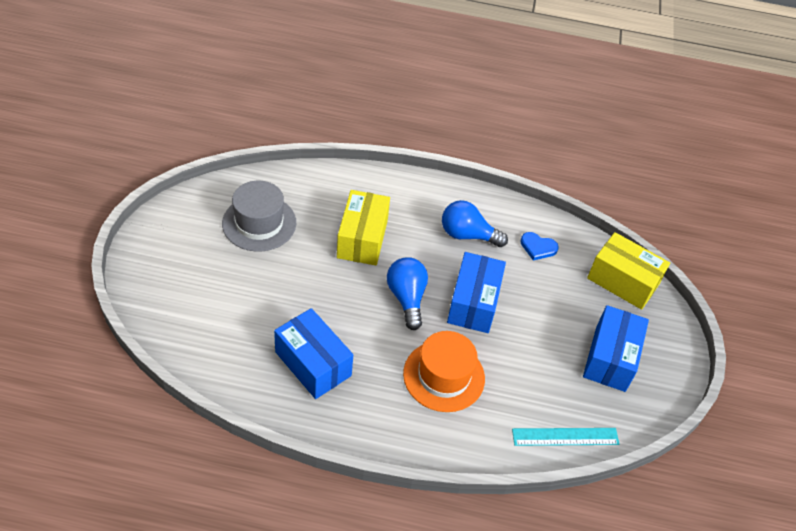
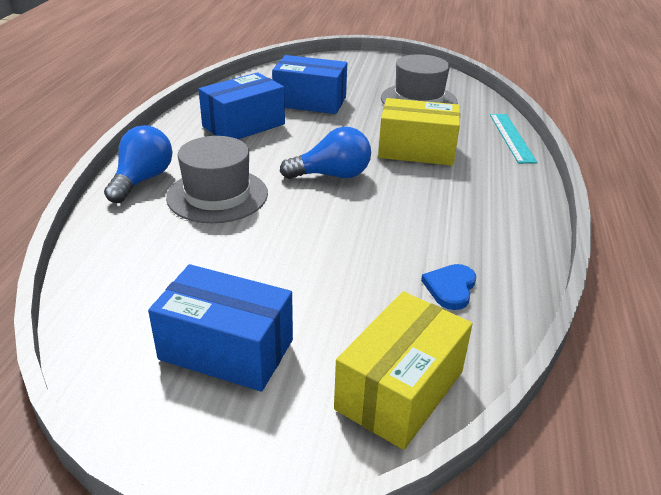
camera: 95 degrees right, 15 degrees down
(444, 376) = (217, 195): orange hat -> grey hat
(467, 235) = (451, 222): blue light bulb -> blue light bulb (142, 180)
(473, 303) = (329, 221): blue box -> blue box (310, 102)
(565, 437) = (100, 285): turquoise ruler -> turquoise ruler (511, 137)

